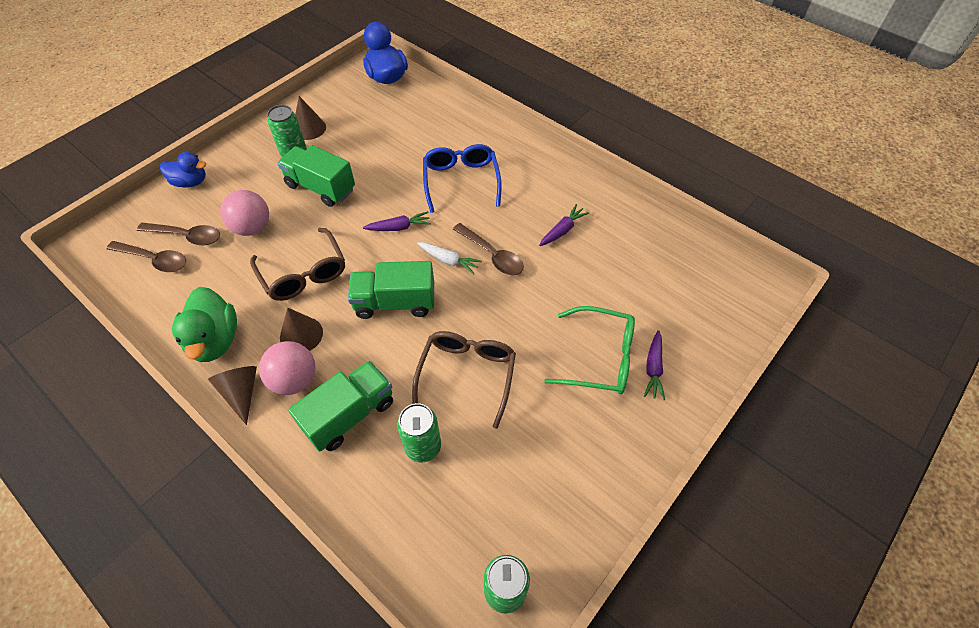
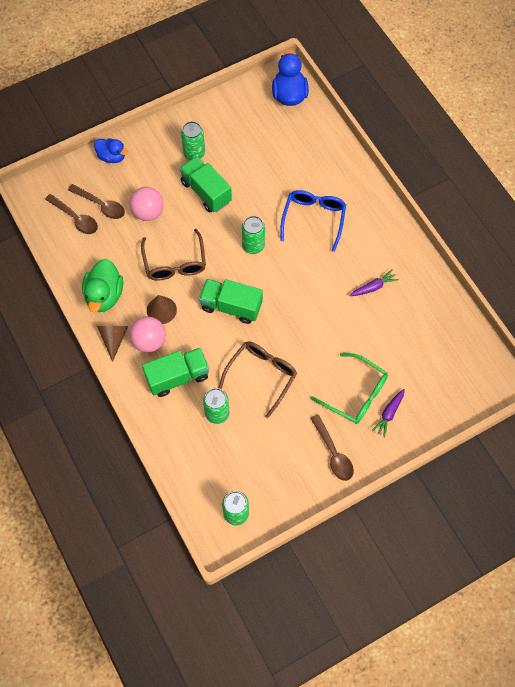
camera: 20 degrees right, 10 degrees up
(309, 128) = (212, 131): brown cone -> none
(399, 227) = (253, 246): purple carrot -> green can
(449, 260) = (280, 285): white carrot -> none
(492, 255) = (313, 291): brown spoon -> brown spoon (333, 453)

